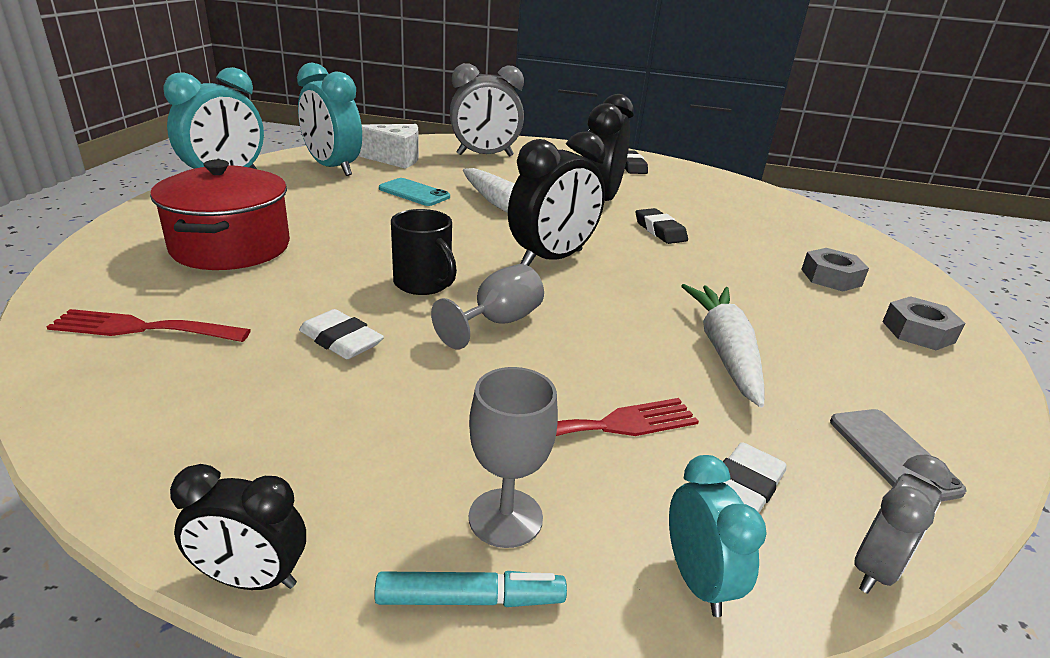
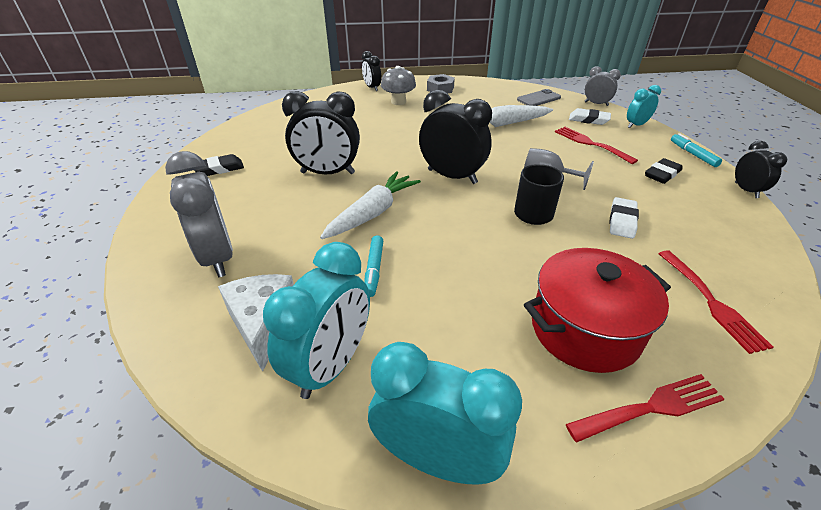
camera: 105 degrees left, 10 degrees up
(131, 243) = (651, 407): none -> red fork
(414, 193) = (374, 269): turquoise phone -> turquoise marker
(505, 517) = (659, 154): grey goblet -> none
(660, 231) = (371, 146): black eraser -> black eraser (662, 174)
(831, 277) = (398, 102): grey nut -> grey mushroom
(897, 269) = (372, 88): none -> black clock

